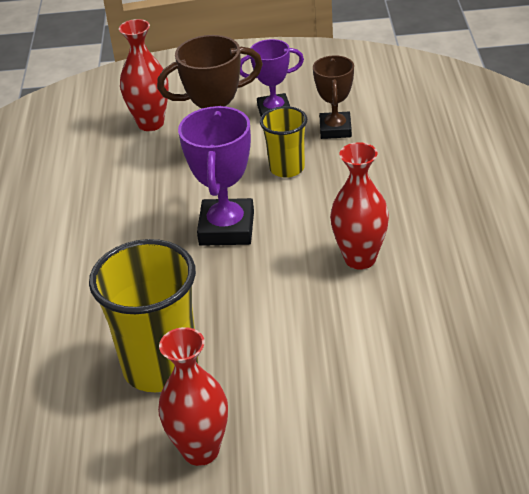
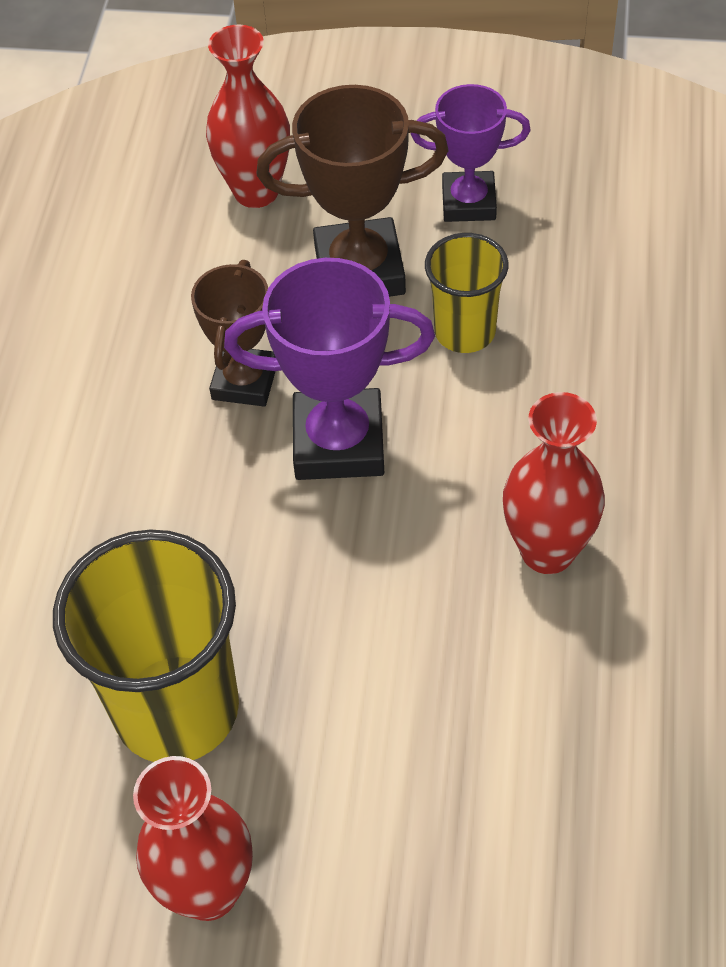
camera: 10 degrees right, 15 degrees up
(227, 228) = (339, 442): purple trophy -> purple trophy turned 75 degrees clockwise
(335, 129) = (565, 261): brown trophy -> brown trophy (245, 381)

